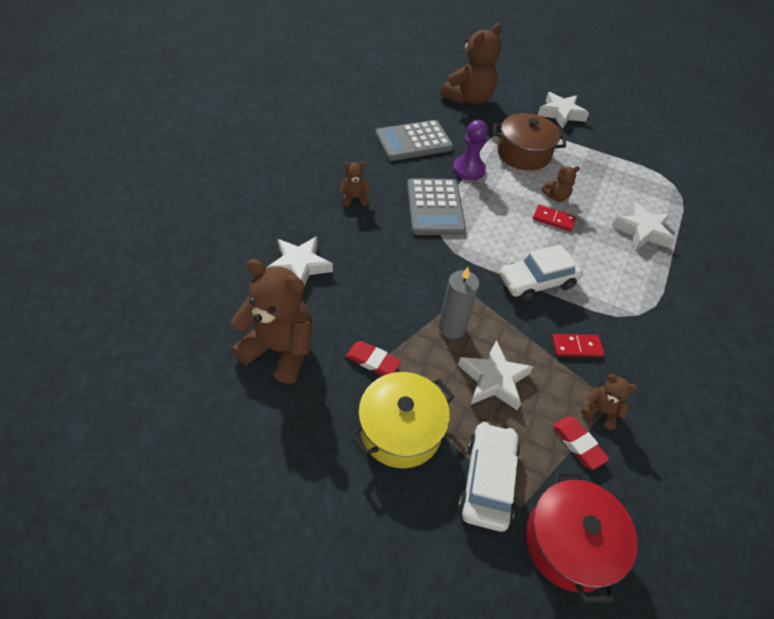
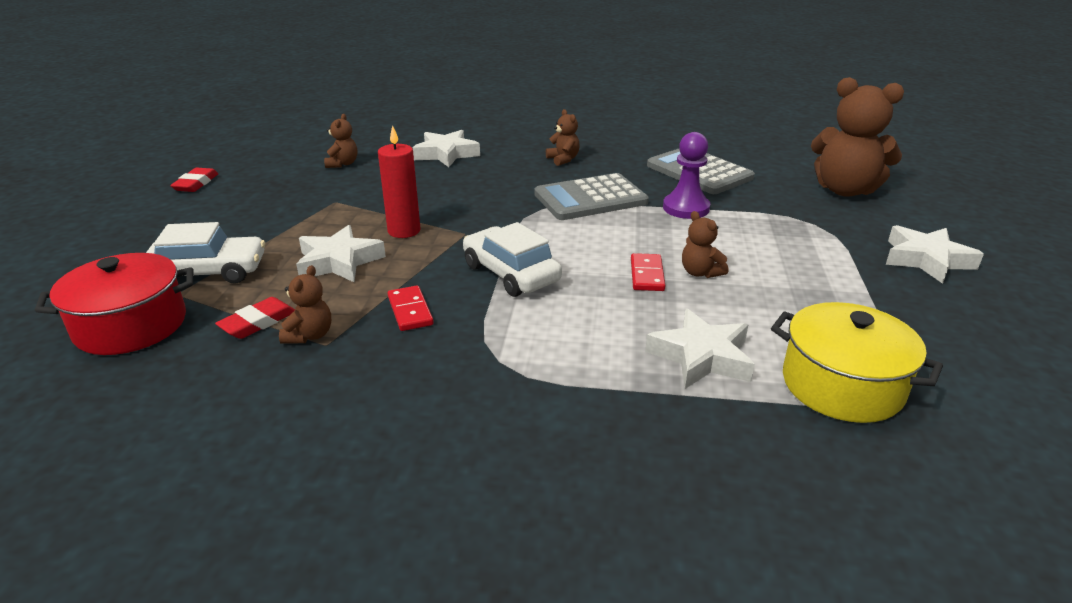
camera: 75 degrees right, 20 degrees down
(280, 349) = (342, 164): brown teddy bear -> brown teddy bear, size x0.47
(373, 361) = (343, 200): red eraser -> red eraser (196, 184)
(401, 430) = (264, 224): yellow pot -> yellow pot (842, 385)
(452, 327) = (404, 231): grey candle -> red candle
(523, 154) = (770, 240): brown pot -> none

